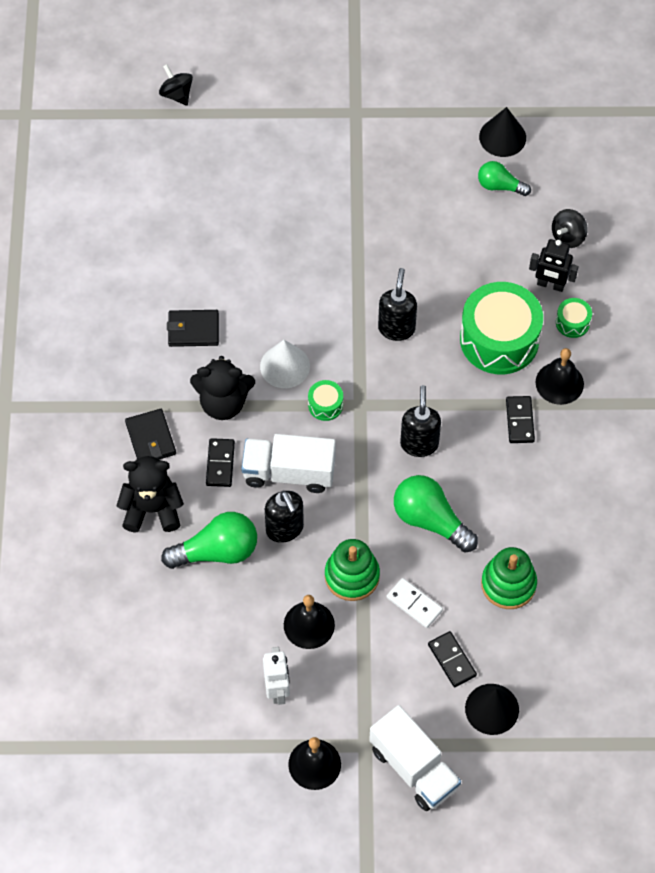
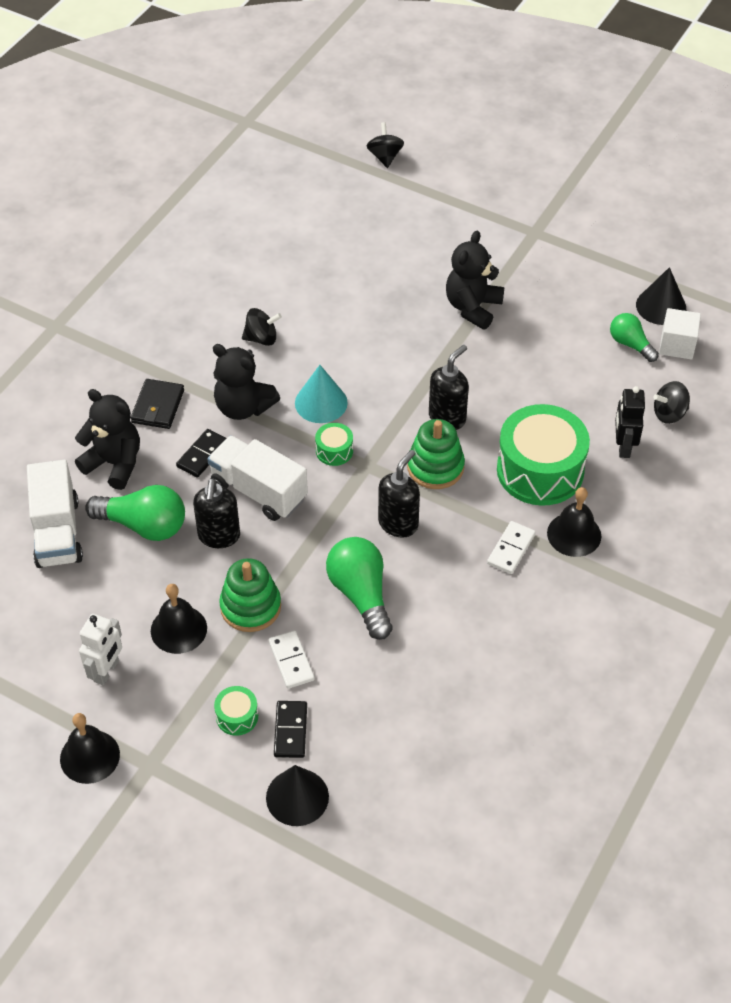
camera: 30 degrees right, 10 degrees down
(193, 330) = (261, 338): black wallet -> black spinning top
(285, 366) = (321, 402): white cone -> turquoise cone
(351, 213) = (473, 307): none -> black teddy bear
(413, 768) = (180, 811): white truck -> white truck (57, 532)
(508, 584) = (396, 689): green stacking toy -> green stacking toy (435, 467)
(520, 421) = (511, 549): black domino -> white domino
(536, 168) = (677, 345): none -> white cube
(550, 285) = (623, 446): black robot -> black robot turned 45 degrees clockwise
(572, 322) = (623, 488): green drum -> green drum (237, 716)

